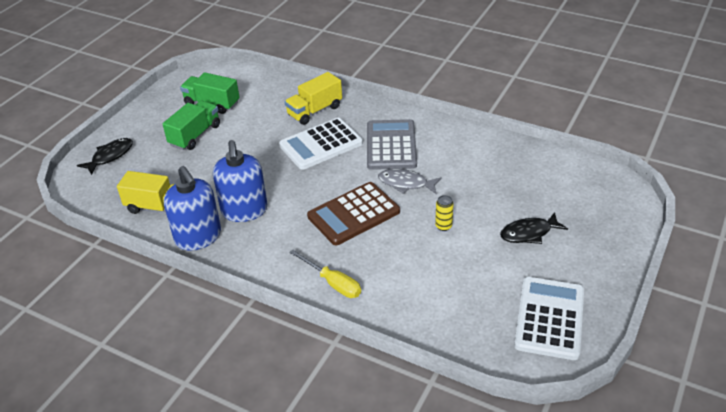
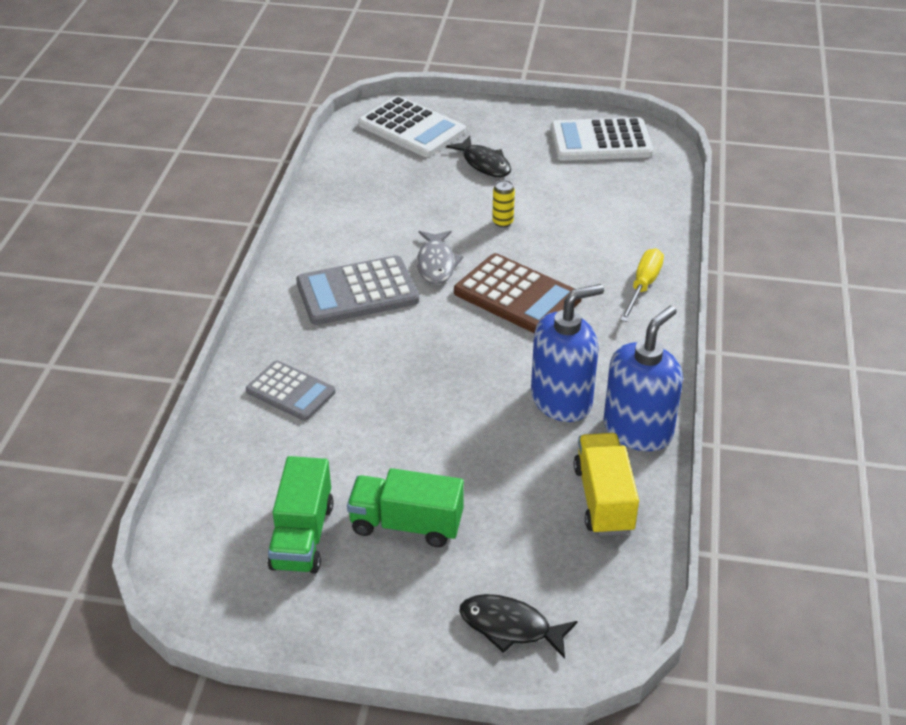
camera: 110 degrees left, 0 degrees up
(314, 111) = (290, 391): yellow truck -> grey calculator
(321, 144) = (379, 362): white calculator -> white calculator (412, 128)

